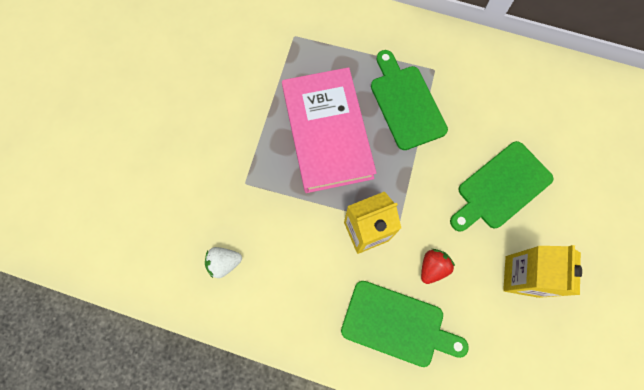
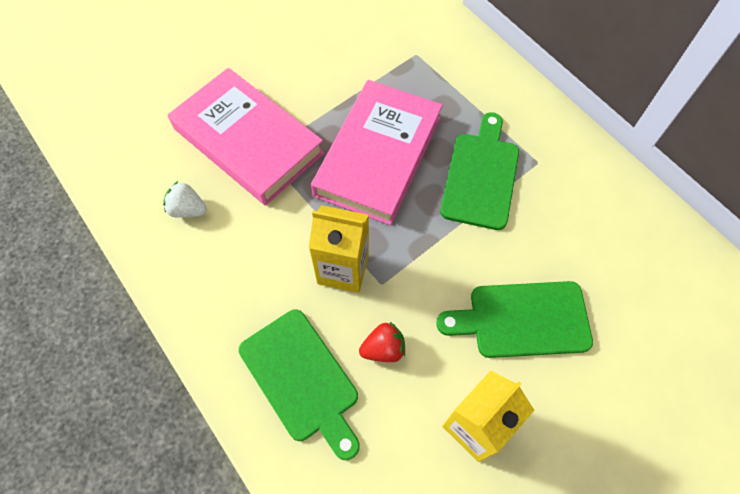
camera: 35 degrees right, 10 degrees down
(225, 181) = (248, 140): none -> pink book

